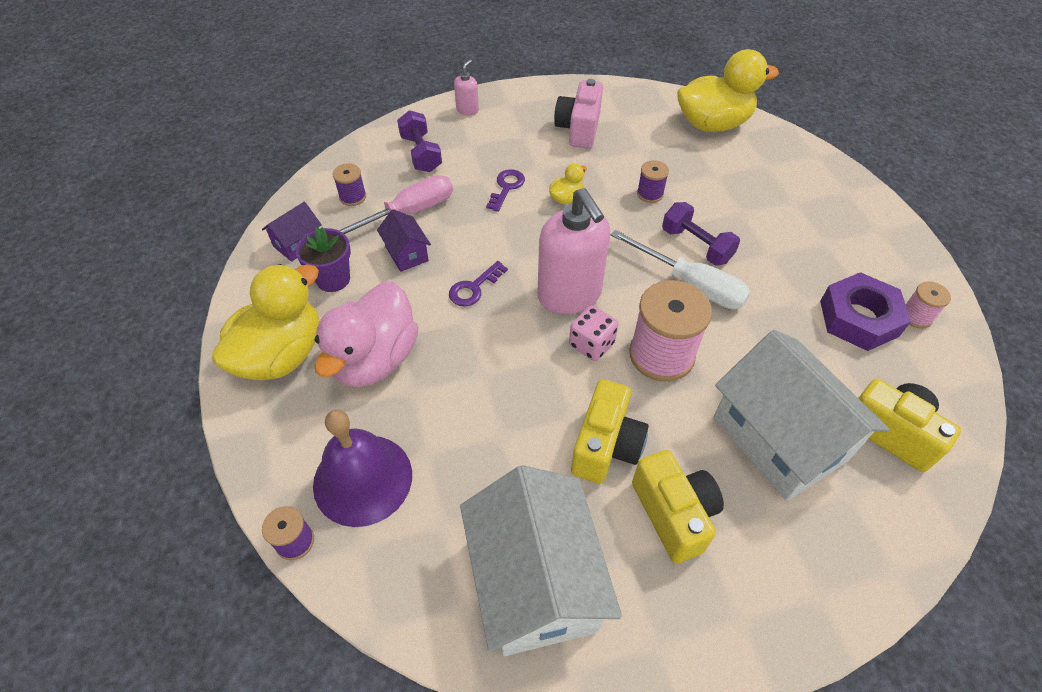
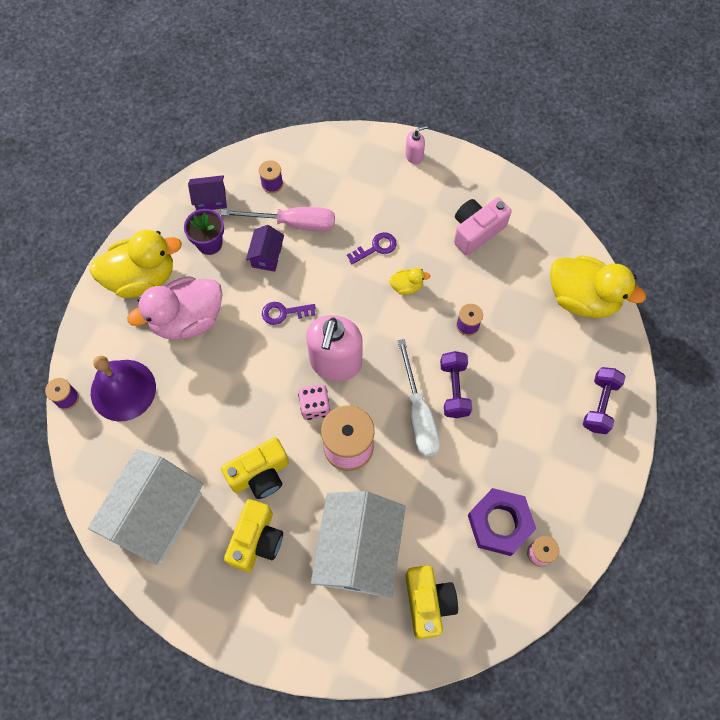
camera: 40 degrees right, 15 degrees up
(421, 154) = (346, 176): purple dumbbell -> purple dumbbell (600, 405)

